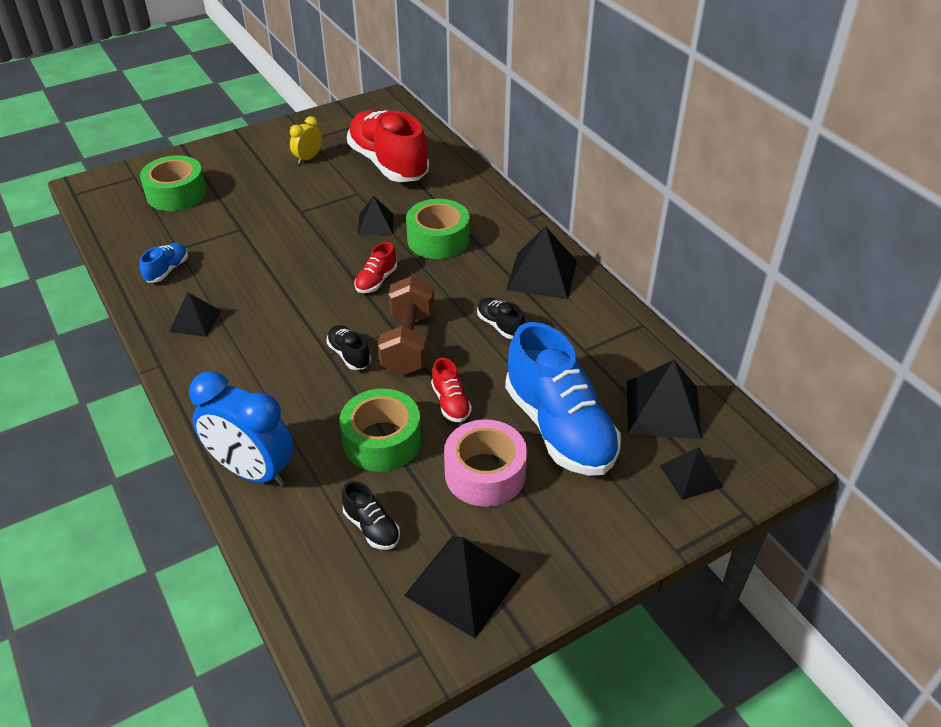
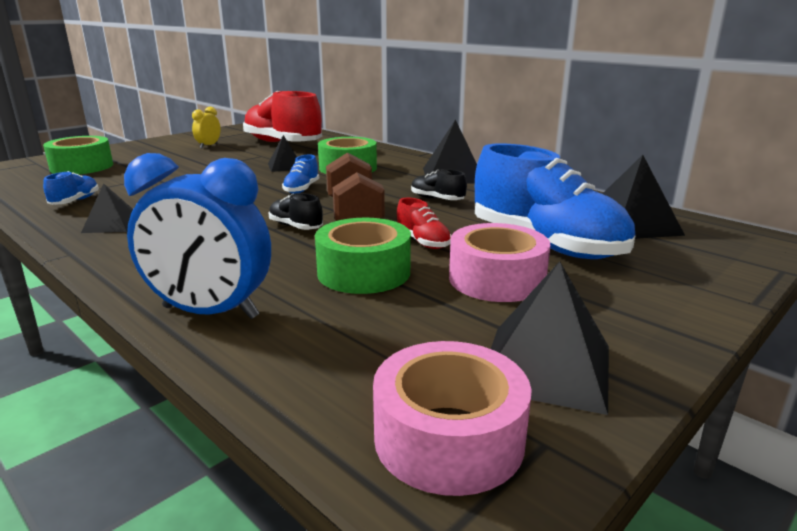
camera: 15 degrees left, 20 degrees down
(366, 632) = (448, 438): none -> pink tape
(371, 527) = (392, 336): black shoe -> none
(376, 281) = (301, 189): red shoe -> blue shoe
(691, 476) = (703, 256): black pyramid -> none

